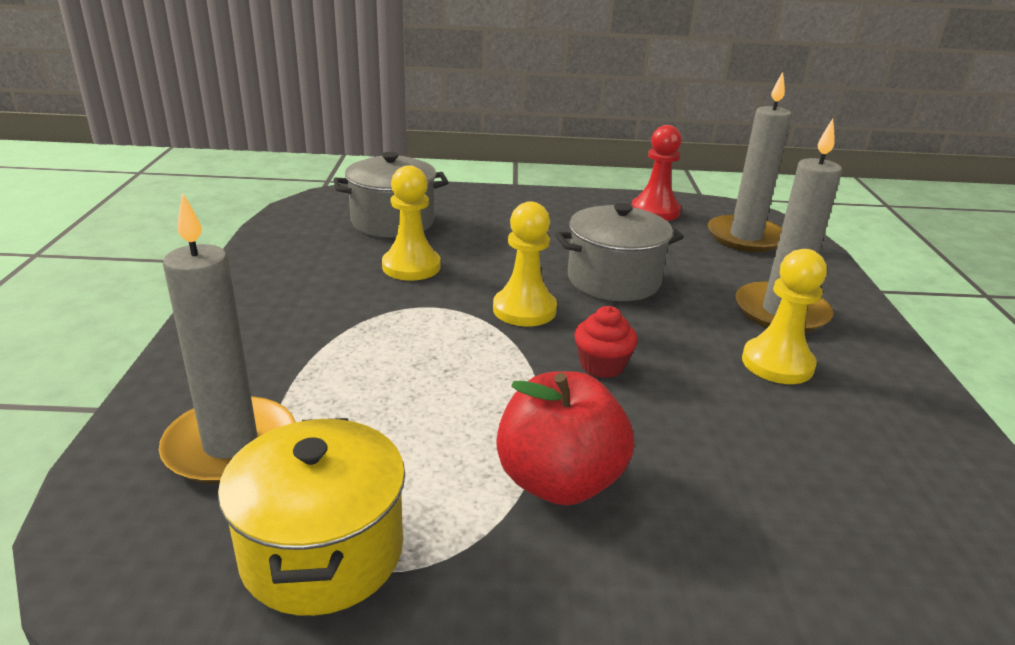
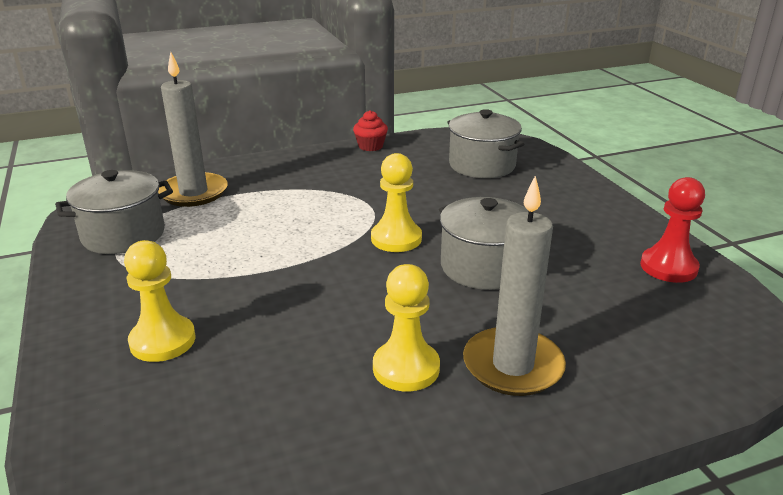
camera: 70 degrees right, 0 degrees up
(322, 552) = (123, 235): yellow pot -> grey pot
(411, 266) = (420, 187): yellow pawn -> yellow pawn (162, 341)
(559, 481) = (198, 288): red apple -> none
(602, 365) = (340, 282): red cupcake -> red cupcake (370, 146)
(745, 237) = (677, 330): grey candle -> none

